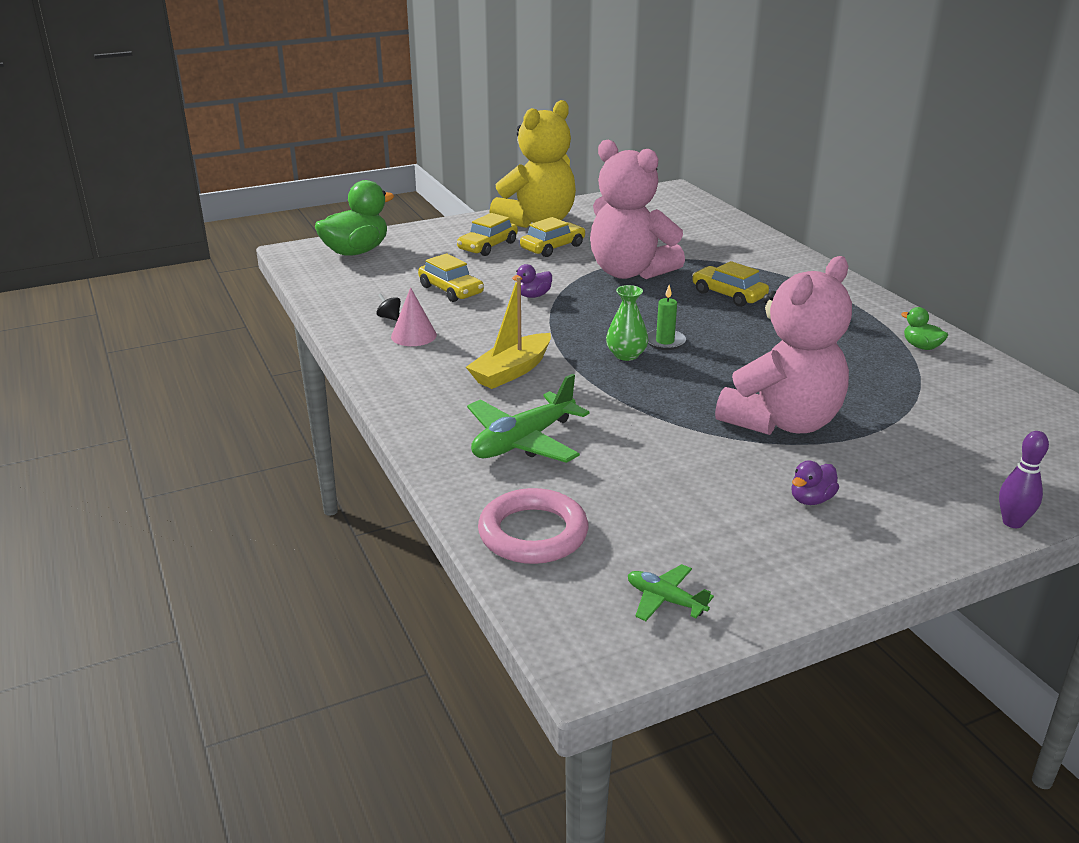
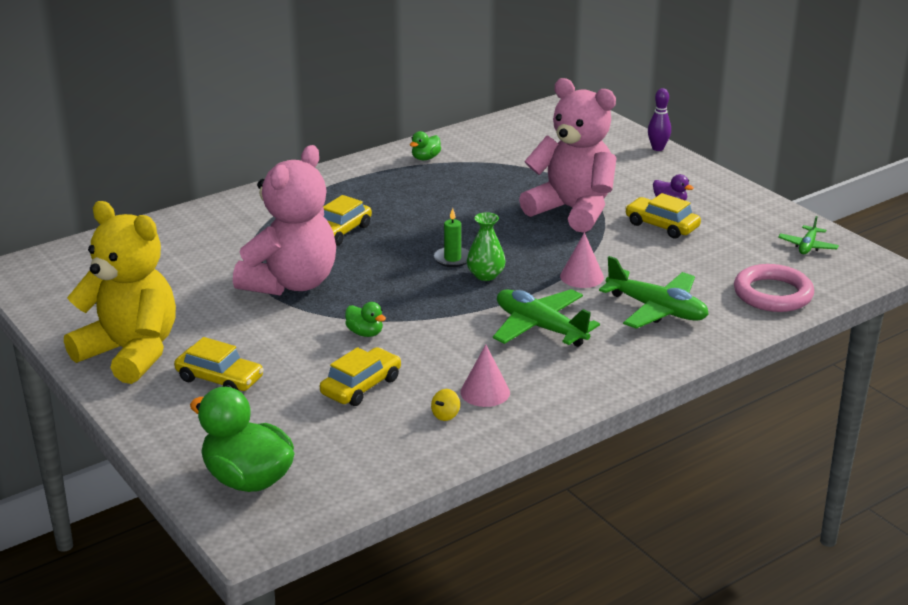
camera: 100 degrees left, 0 degrees up
(389, 317) = (445, 415): black spinning top -> yellow spinning top
(511, 371) = (540, 327): yellow boat -> green plane
(533, 296) = (365, 333): purple duck -> green duck
(553, 247) = (221, 334): yellow car -> yellow car (662, 225)
(611, 406) = (582, 276): none -> pink cone

